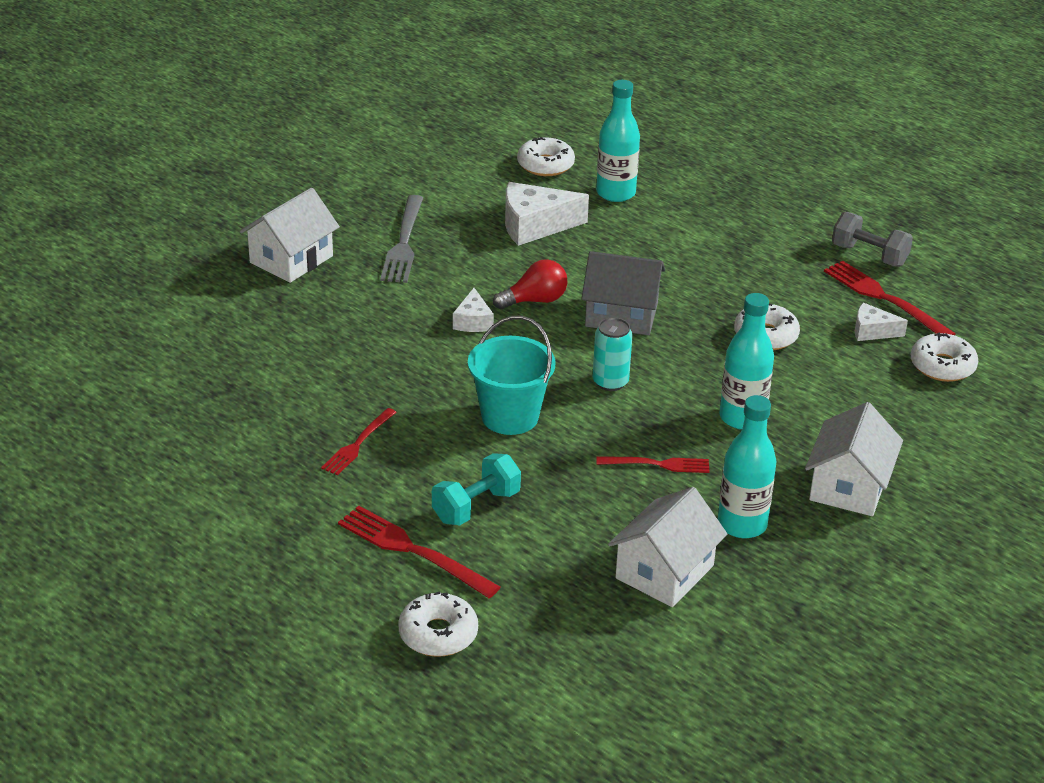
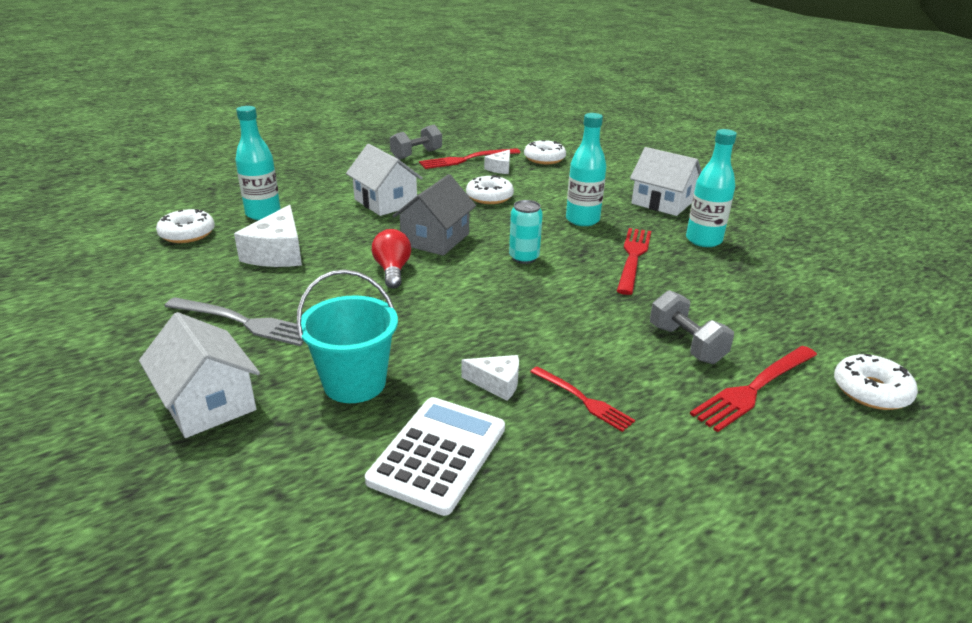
camera: 75 degrees left, 5 degrees down
(265, 377) = (438, 454): none -> white calculator
(473, 321) = (406, 304): white cheese -> white cheese (497, 383)
(476, 506) = (686, 344): turquoise dumbbell -> grey dumbbell
(510, 417) = (558, 308): turquoise bucket -> turquoise bucket (354, 383)
(658, 464) = (633, 257): red fork -> red fork, size x1.57
(664, 572) = (761, 275): white house -> white house (385, 202)

